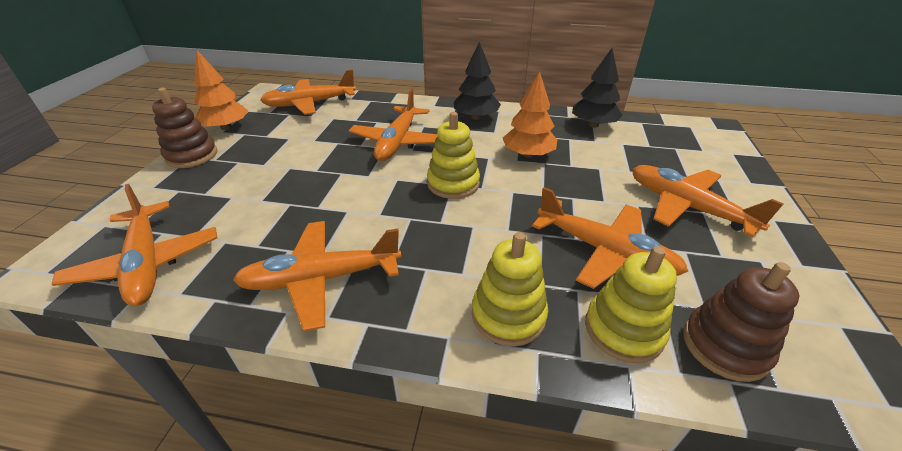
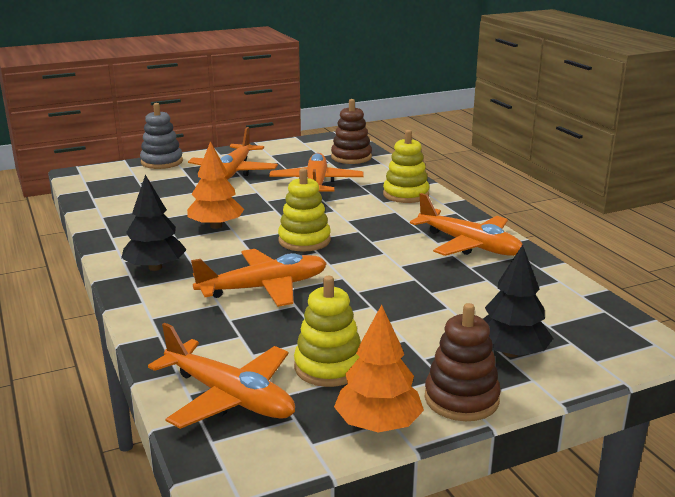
camera: 125 degrees left, 15 degrees down
(146, 263) = (572, 309): orange plane -> none
(593, 125) = (119, 213): black tree -> black tree (510, 352)
(623, 330) = (373, 173): yellow stacking toy -> yellow stacking toy (329, 367)
(744, 173) = (162, 162): none -> grey stacking toy

